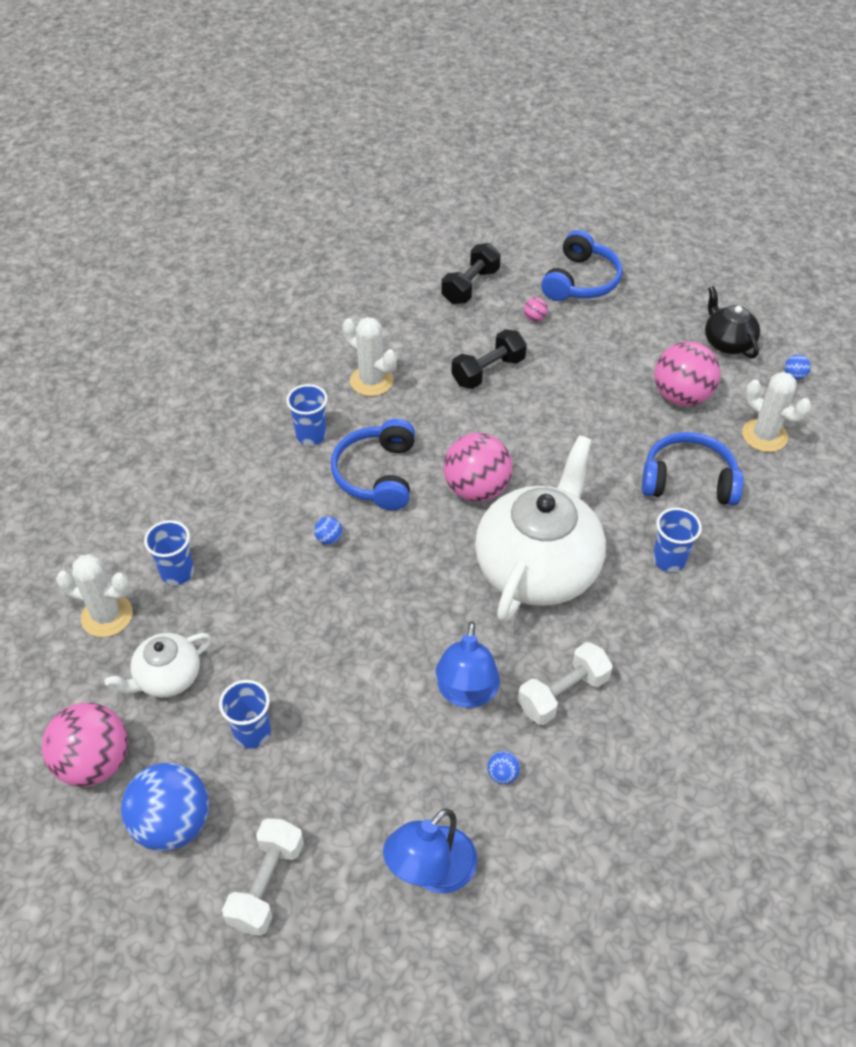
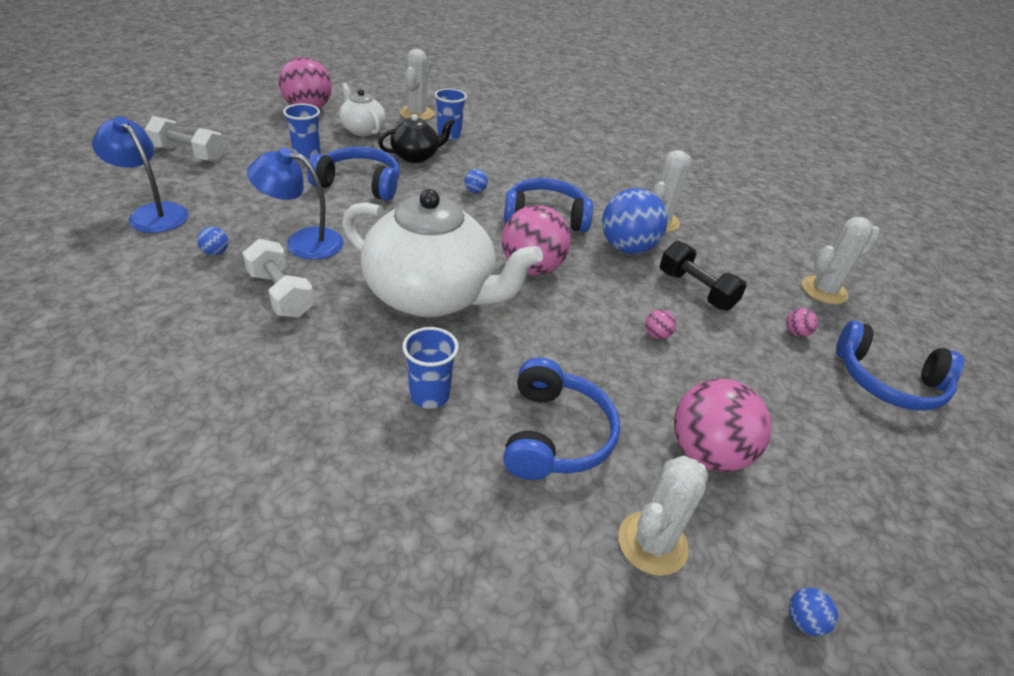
camera: 85 degrees right, 10 degrees down
(173, 823) = (252, 128): blue ball -> blue ball (627, 248)
(311, 435) = (586, 189): blue cup -> none
(328, 658) = (359, 184): none -> blue headphones
(470, 286) = (824, 290): black dumbbell -> white cactus
(558, 407) = (656, 335): none -> pink ball
(727, 343) = (843, 532): black teapot -> black teapot (416, 156)

